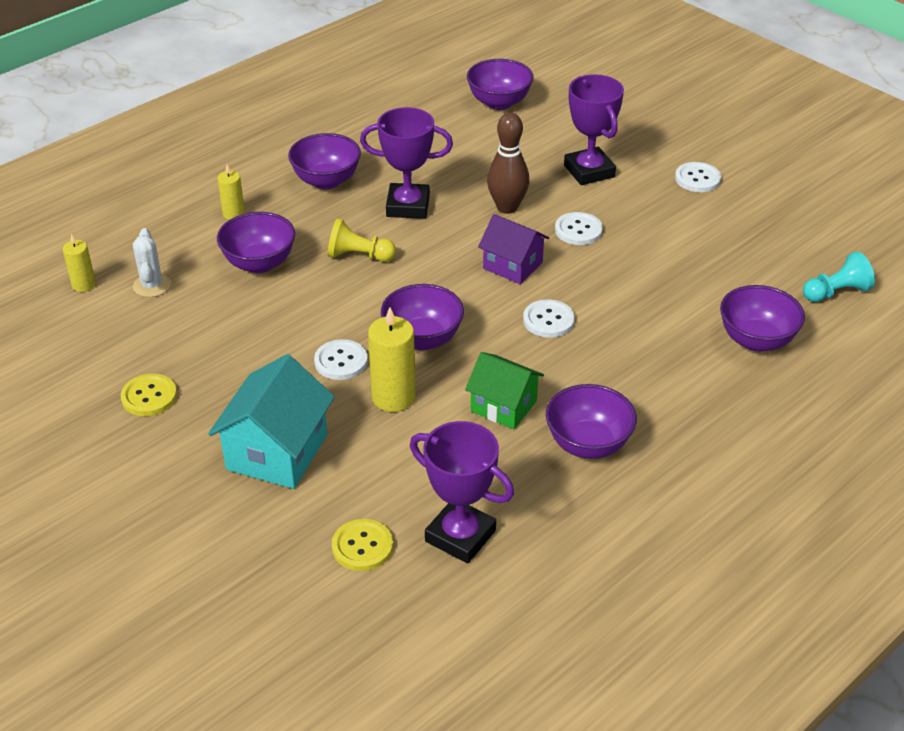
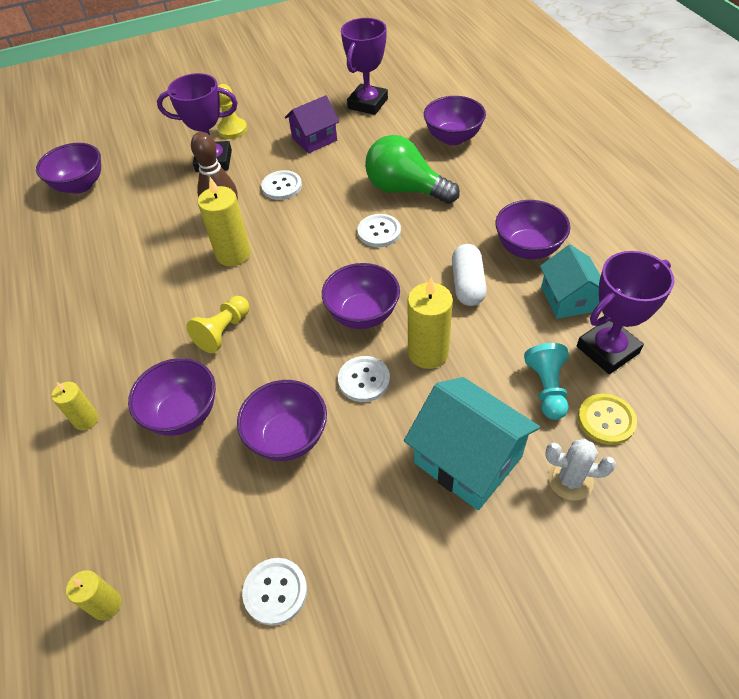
camera: 65 degrees left, 10 degrees up
(149, 396) = (340, 565): yellow button -> none
(152, 285) = (155, 526): white cactus -> white cactus (570, 480)
(326, 181) = (93, 329): purple bowl -> purple bowl (288, 437)
(408, 206) = (176, 279): purple trophy -> purple trophy (368, 103)
(459, 230) = (233, 254): none -> yellow candle
(503, 406) = (467, 284): green house -> white capsule
(512, 265) = (301, 234): purple house -> purple house (314, 139)
(522, 492) = (568, 299): none -> turquoise house
(631, 323) = (405, 189): none -> green light bulb
(650, 166) = (232, 130): none -> yellow pawn
(697, 179) = (264, 112): white button -> white button (275, 591)
(836, 292) = (423, 92): turquoise pawn -> turquoise pawn (547, 388)

